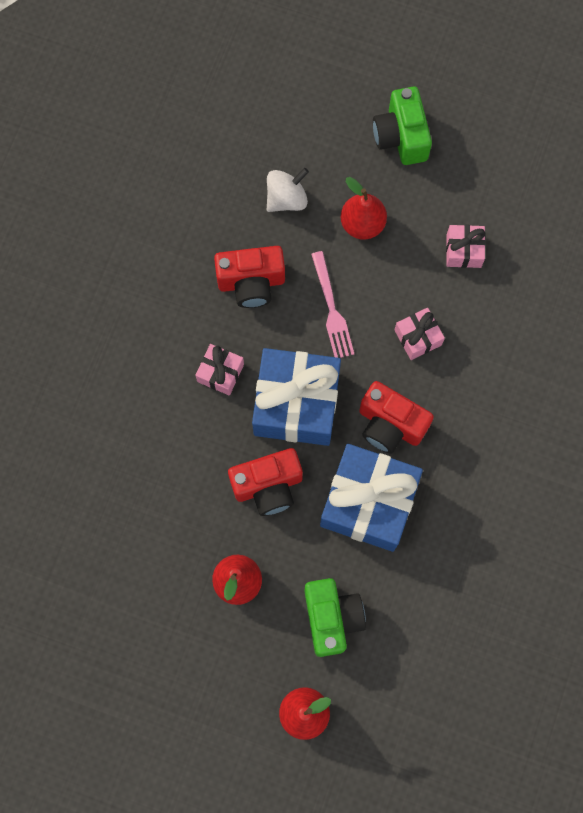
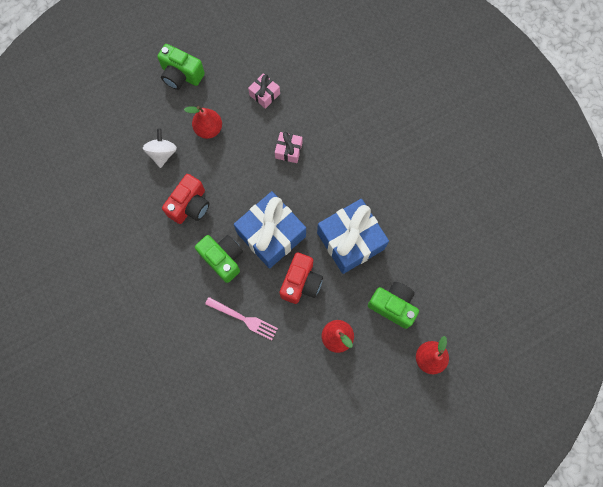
camera: 50 degrees left, 0 degrees up
(220, 373) = (223, 259): pink gift -> green camera
(332, 309) = (238, 178): pink fork -> pink fork (243, 319)
(390, 424) = (320, 199): red camera -> none

